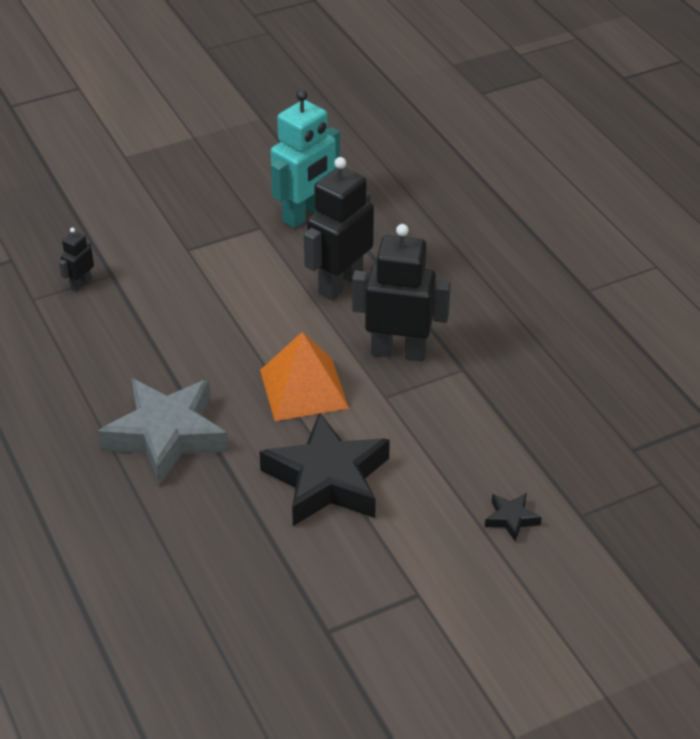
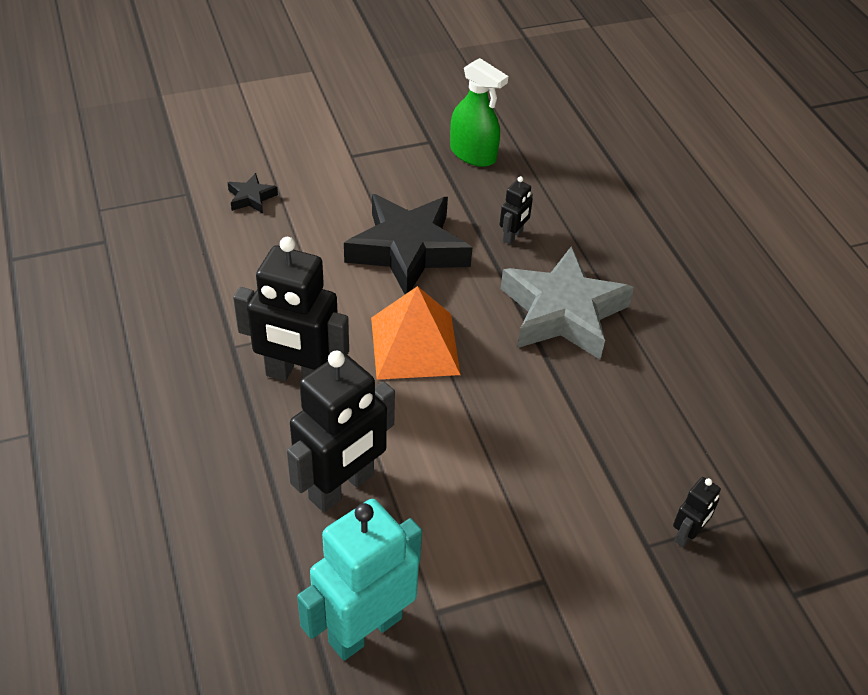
camera: 175 degrees left, 5 degrees up
(217, 511) = (513, 236): none -> black robot
(271, 618) = (473, 154): none -> green spray bottle

